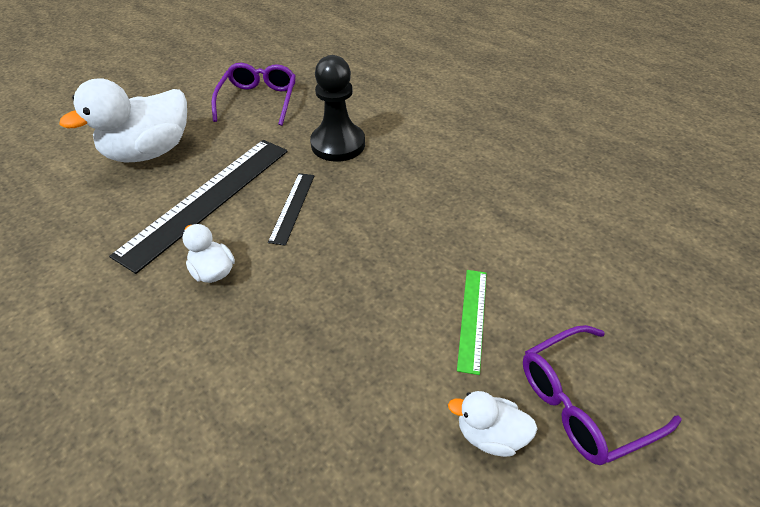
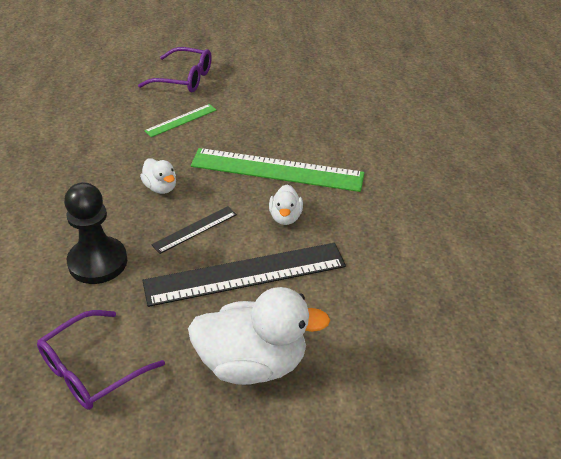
camera: 140 degrees left, 5 degrees down
(274, 325) = (277, 170): none -> green ruler
(489, 434) = (231, 90): white duck -> white duck (160, 187)

